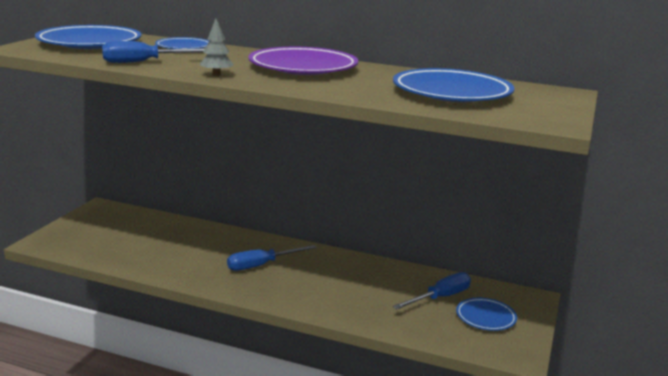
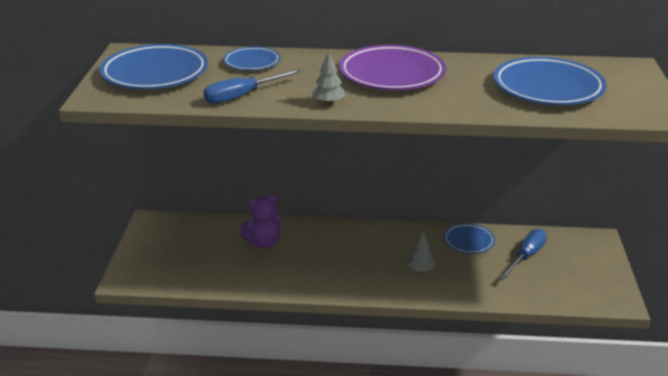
camera: 15 degrees left, 10 degrees up
(186, 239) = (263, 243): none -> purple teddy bear
(261, 265) = (353, 257): blue screwdriver -> none
(320, 287) = (420, 269): none -> grey tree
(485, 317) = (573, 269): blue plate -> blue plate (468, 241)

